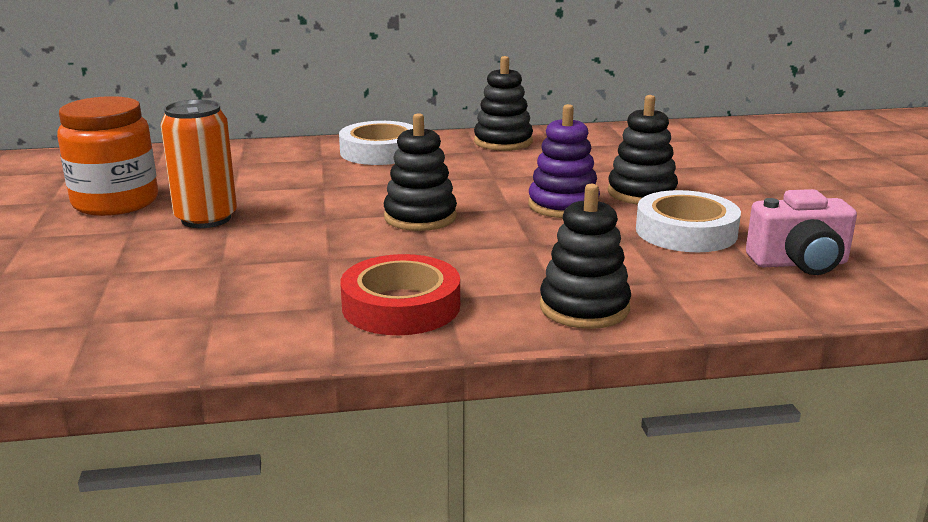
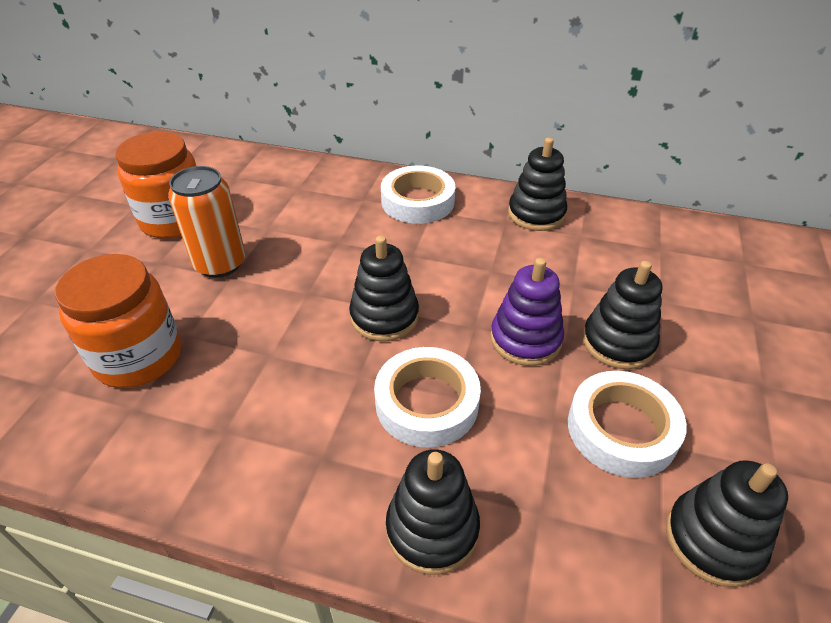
camera: 25 degrees right, 20 degrees up
(181, 286) = (138, 357): none -> orange jar
(401, 306) = (276, 456): red tape -> none
(511, 252) = (427, 402): none -> white tape
(799, 263) = (713, 540): pink camera -> black stacking toy

